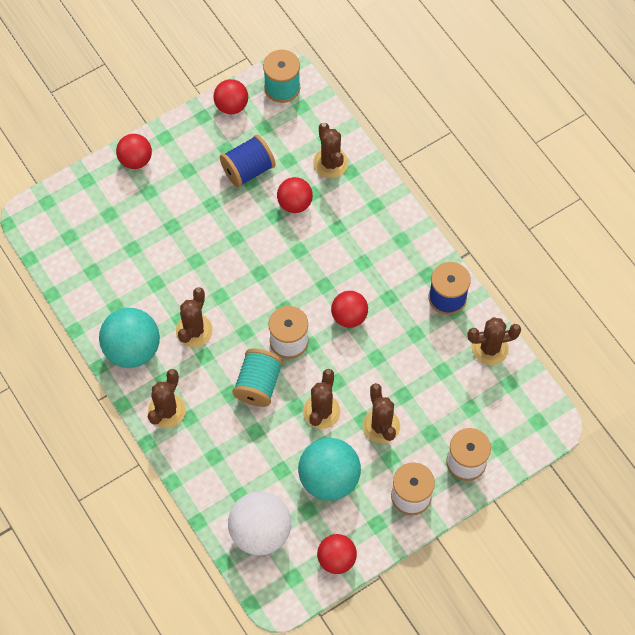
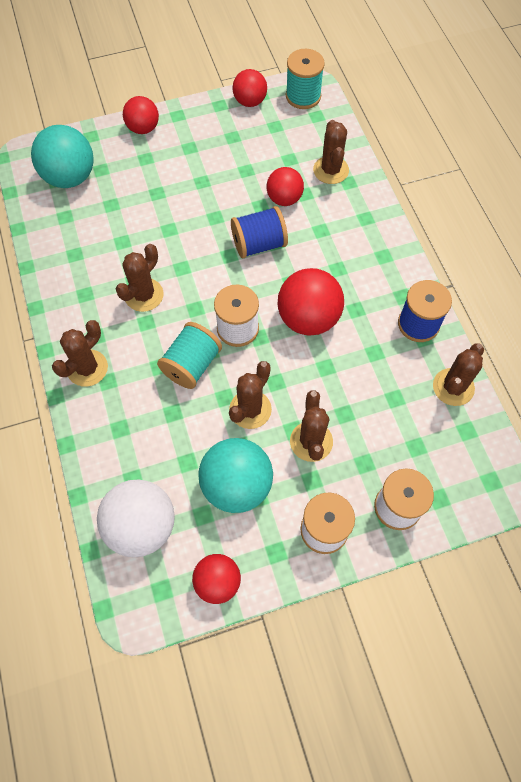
camera: 15 degrees right, 0 degrees up
(132, 349) = (75, 298): turquoise ball -> turquoise ball (70, 177)
(248, 170) = (247, 159): blue spool -> blue spool (259, 244)
(349, 316) = (308, 318): red ball -> red ball, size x1.60
(490, 348) = (453, 387): brown cactus -> brown cactus turned 60 degrees counterclockwise

